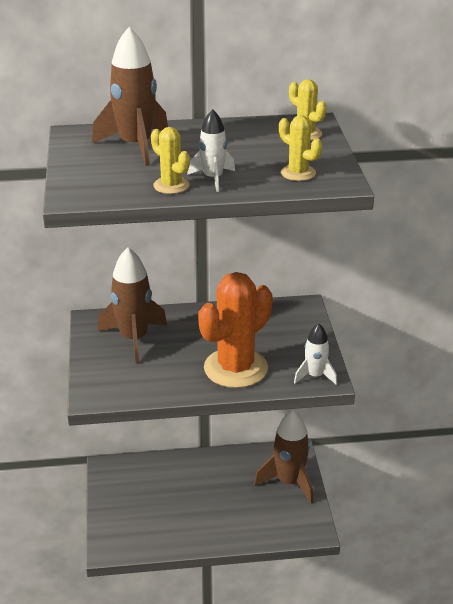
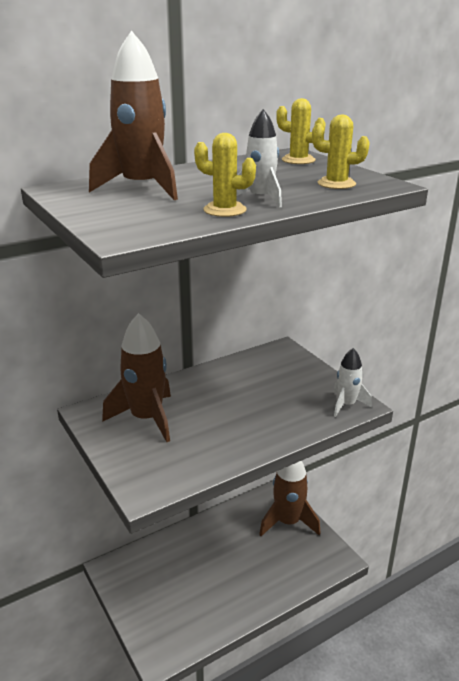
camera: 25 degrees left, 5 degrees down
(235, 368) = (270, 418): orange cactus -> none

